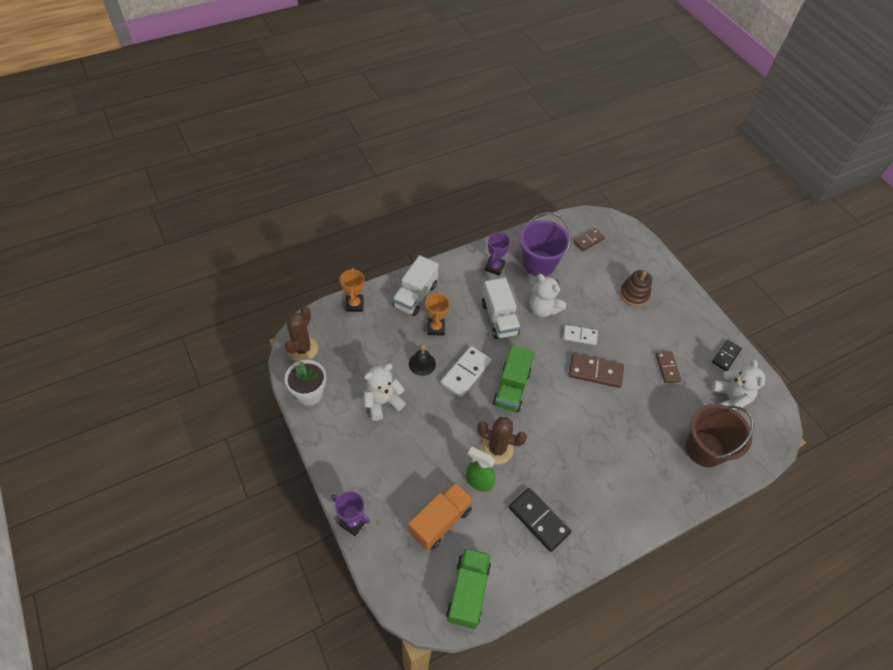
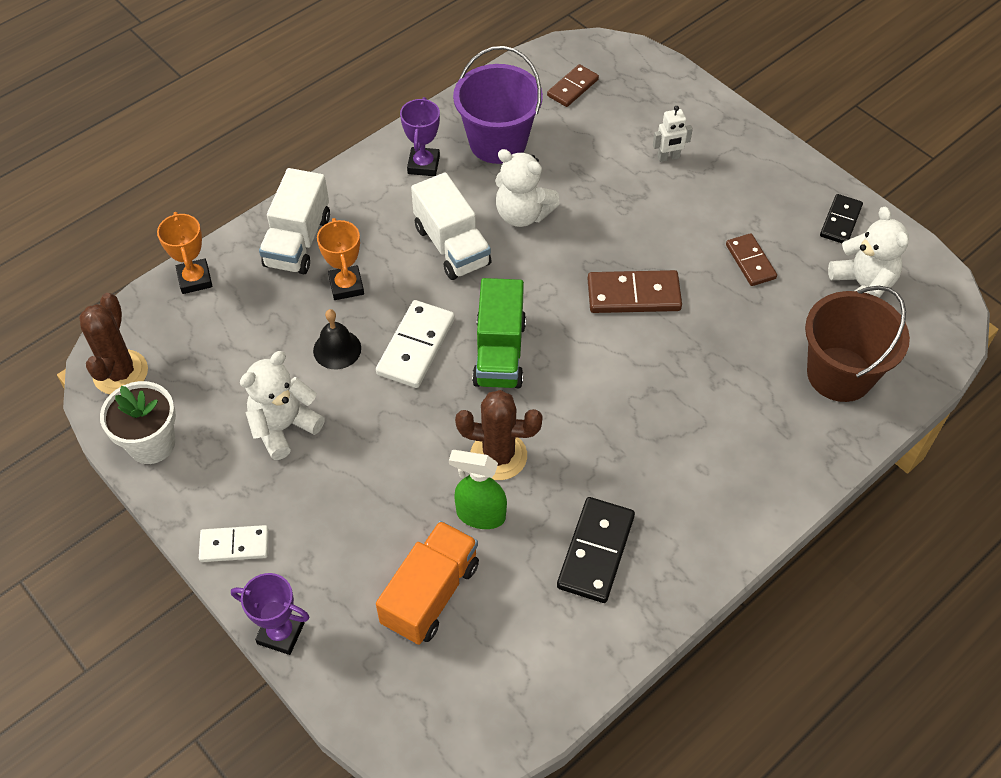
camera: 10 degrees left, 0 degrees up
(468, 592) = (504, 694): green truck -> none
(538, 520) = (595, 551): black domino -> black domino turned 75 degrees clockwise
(580, 336) = (594, 243): white domino -> white domino (234, 545)
(634, 294) = (668, 157): brown stacking toy -> white robot

